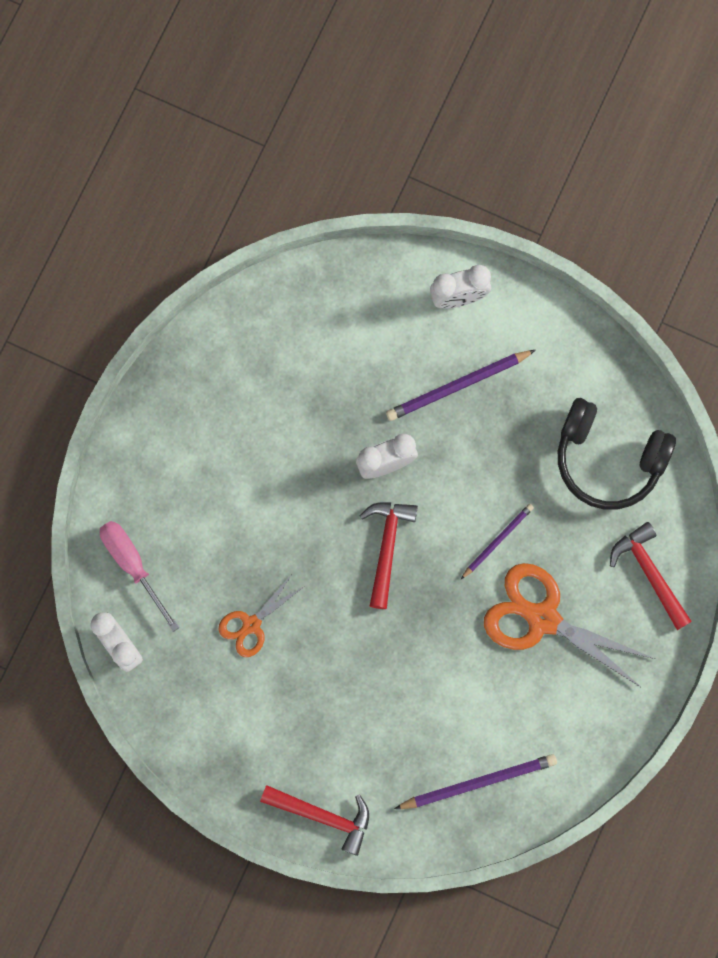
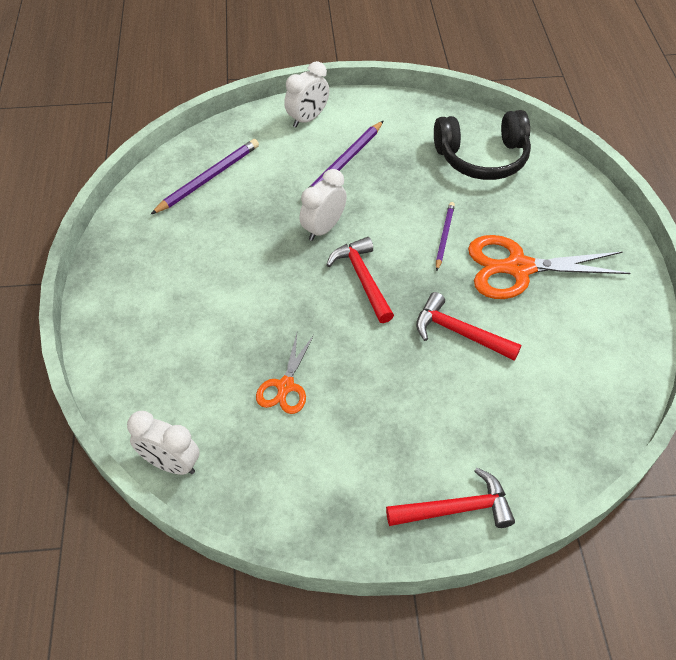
camera: 30 degrees left, 25 degrees down
(133, 565) = (148, 393): pink screwdriver -> none
(479, 782) = (567, 406): purple pencil -> purple pencil (208, 178)
(649, 573) = (568, 206): red hammer -> red hammer (459, 332)

